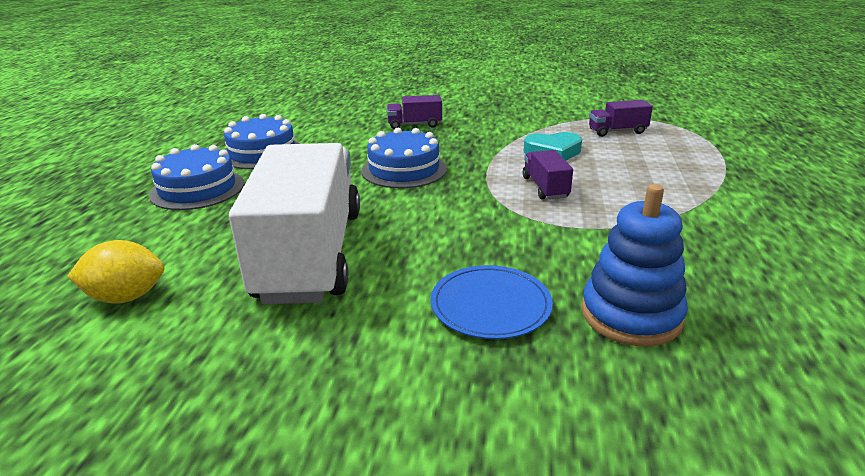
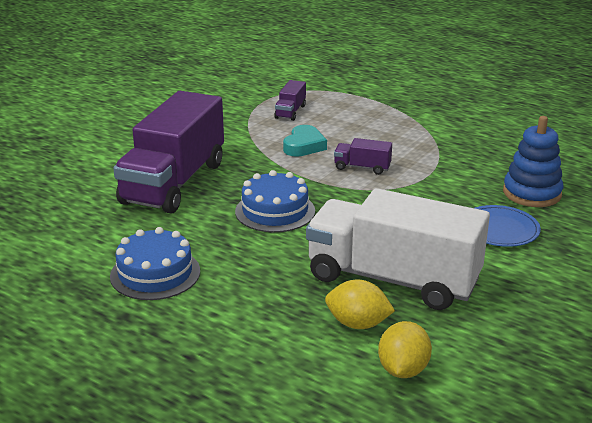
camera: 65 degrees left, 0 degrees up
(197, 189) = (214, 321): blue cake -> none
(211, 253) = (357, 324): none -> yellow lemon
(414, 125) = (174, 183): purple truck -> purple truck, size x2.46

